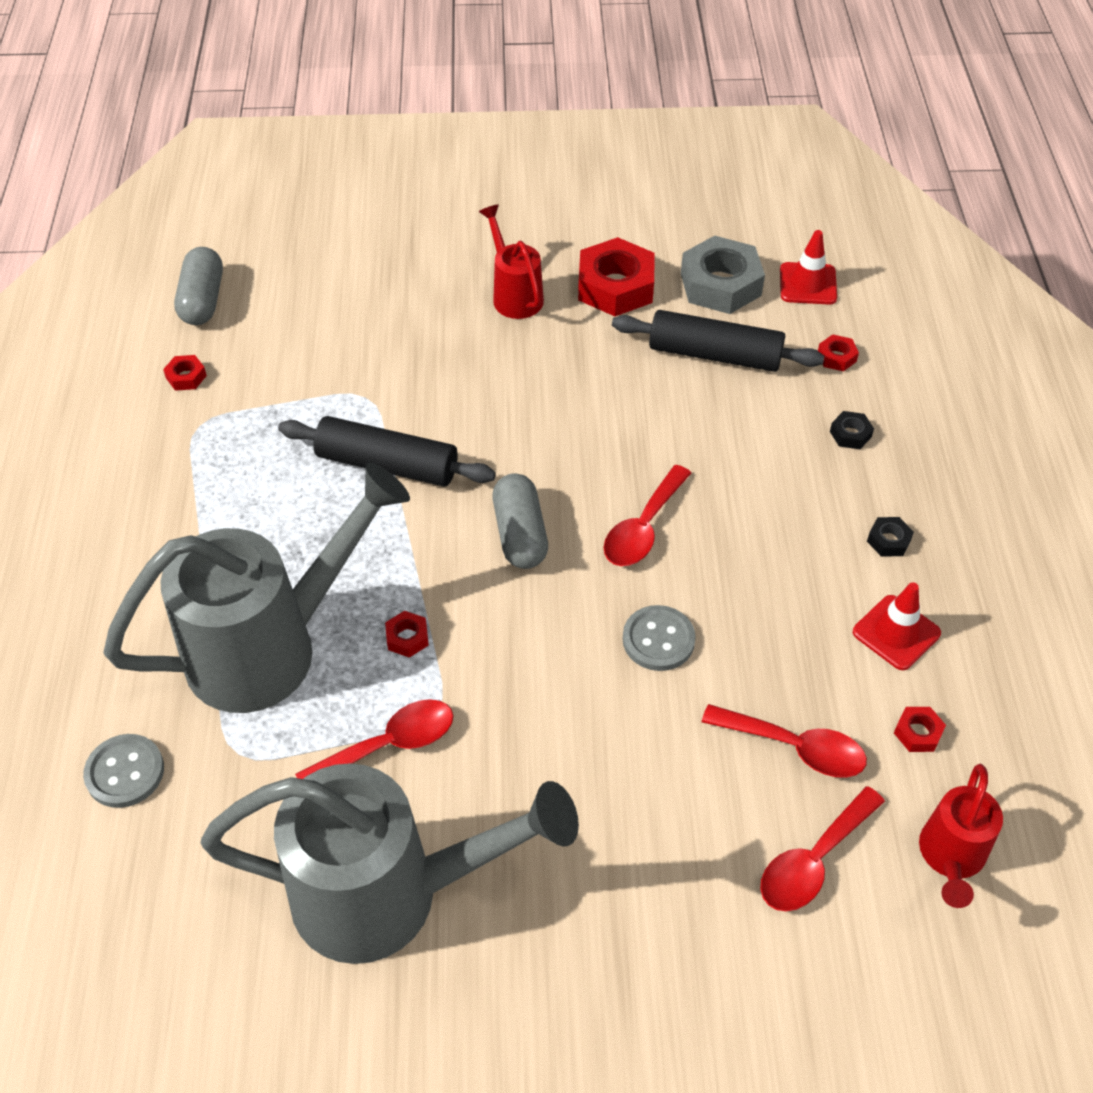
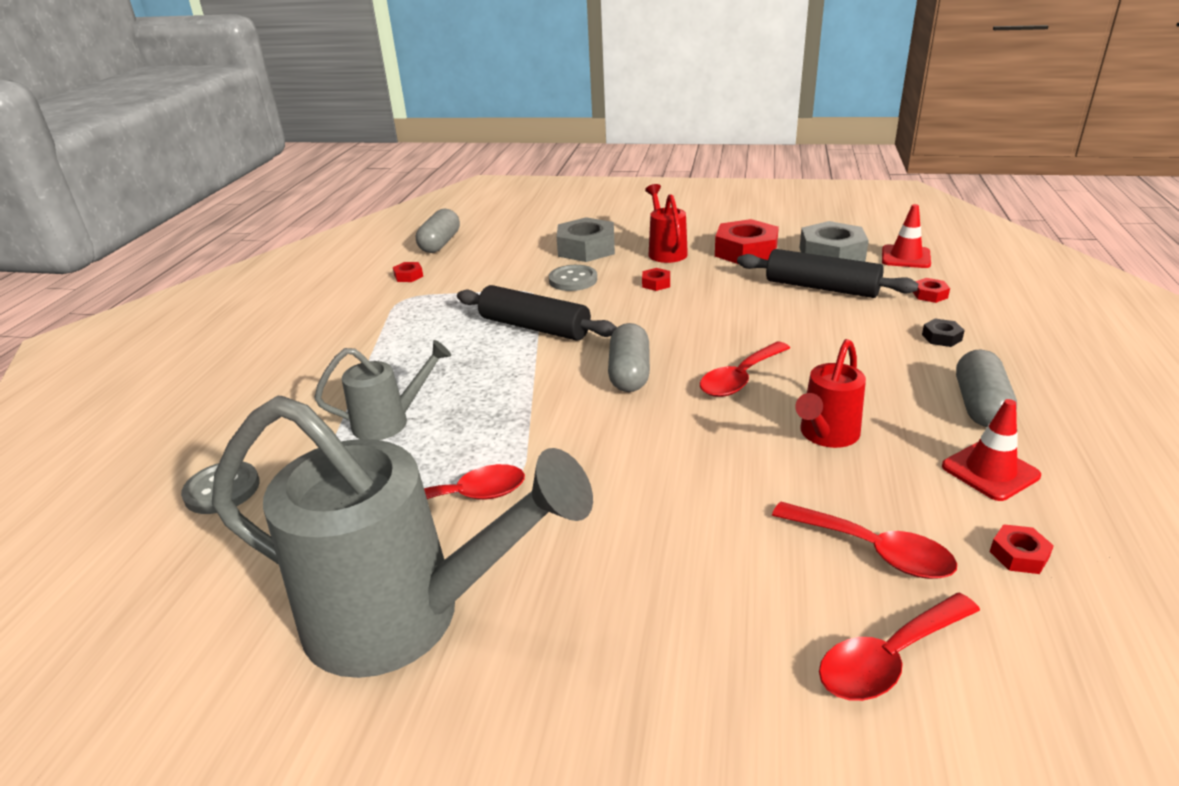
camera: 15 degrees right, 20 degrees down
(270, 647) = (389, 422): grey watering can -> grey watering can, size x0.48
(407, 638) = (507, 428): red nut -> red nut (656, 283)
(409, 296) = (586, 248): none -> grey nut
(658, 640) = (739, 452): grey button -> grey button (573, 280)
(888, 540) = (980, 405): black nut -> grey capsule
(950, 857) = (1070, 682): red watering can -> red watering can (826, 435)

